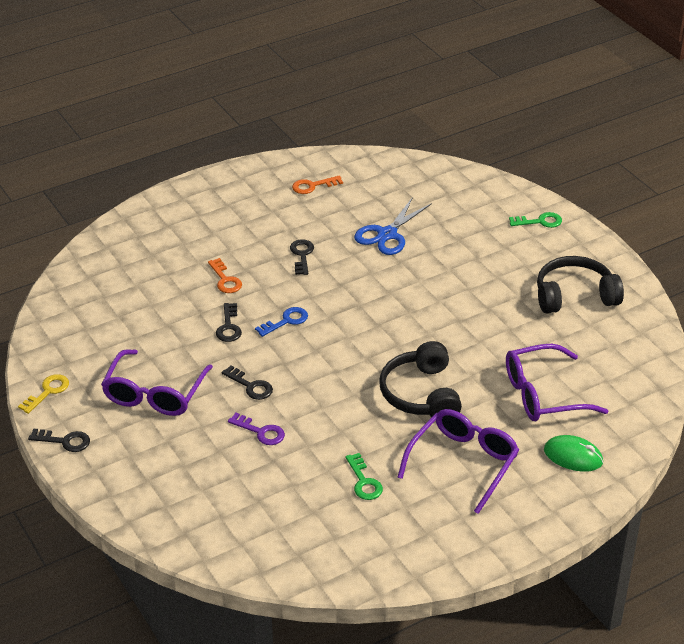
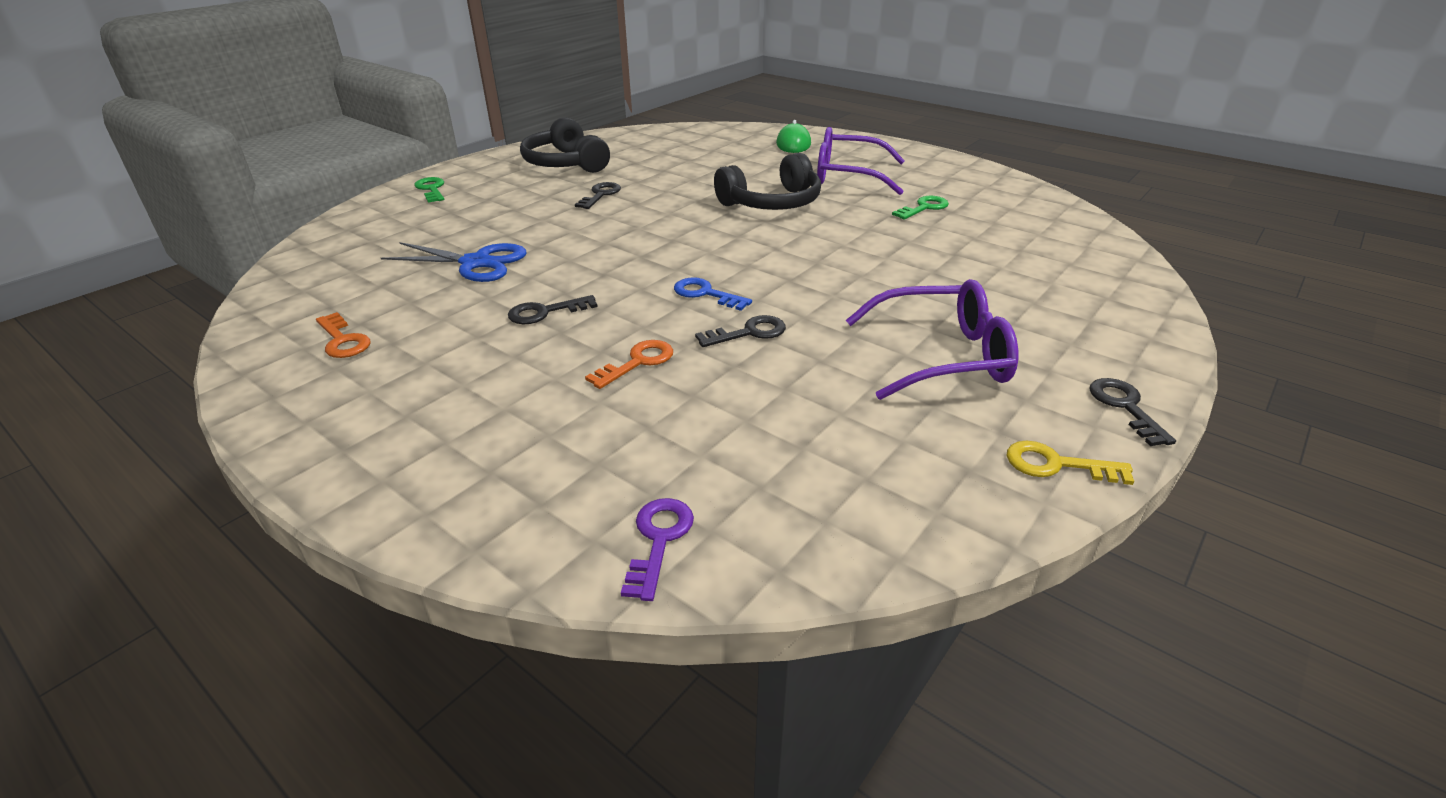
camera: 110 degrees left, 5 degrees down
(250, 386) = (852, 291): black key -> black key (600, 195)
(260, 432) = (921, 268): purple key -> purple key (659, 540)
(543, 394) = (725, 160): purple glasses -> none

